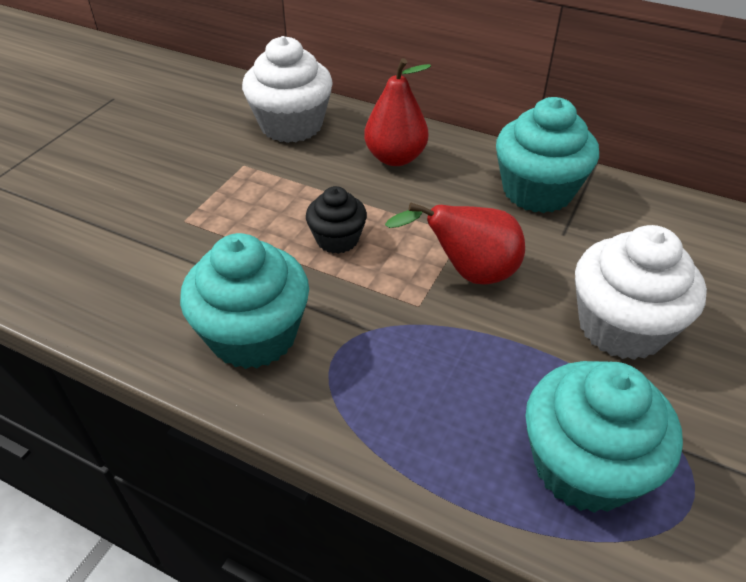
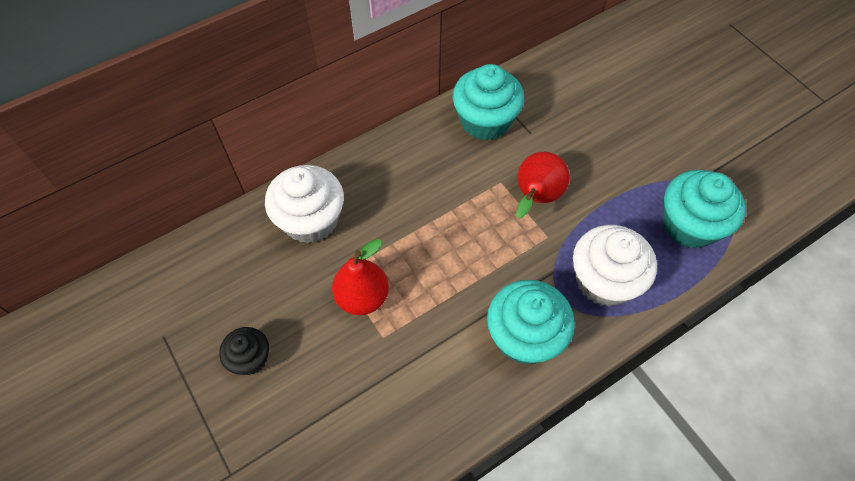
camera: 60 degrees left, 15 degrees up
(337, 239) = (463, 251): black cupcake -> black cupcake (250, 358)
(395, 158) = (398, 176): red pear -> red pear (362, 297)
(621, 327) = (614, 153): white cupcake -> white cupcake (604, 281)

